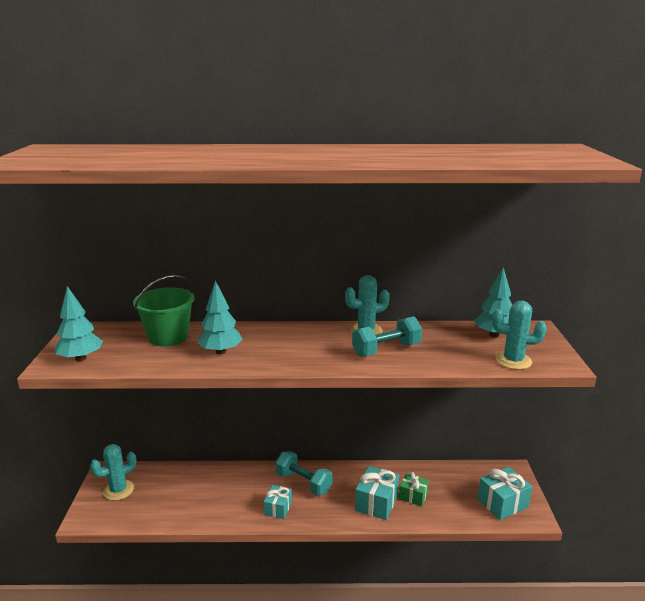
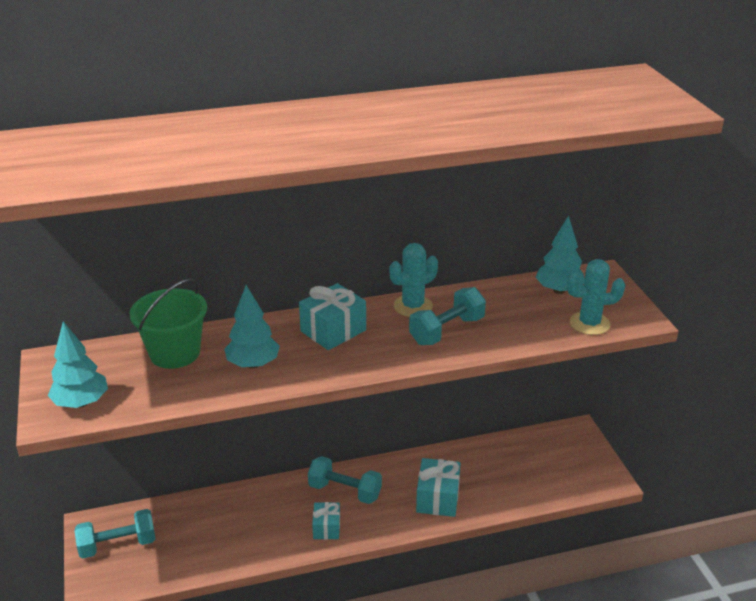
camera: 15 degrees left, 10 degrees up
(118, 490) = (118, 545): turquoise cactus -> turquoise dumbbell
(413, 496) = (476, 482): green gift -> none
(502, 503) = (575, 472): turquoise gift -> turquoise gift (333, 331)

